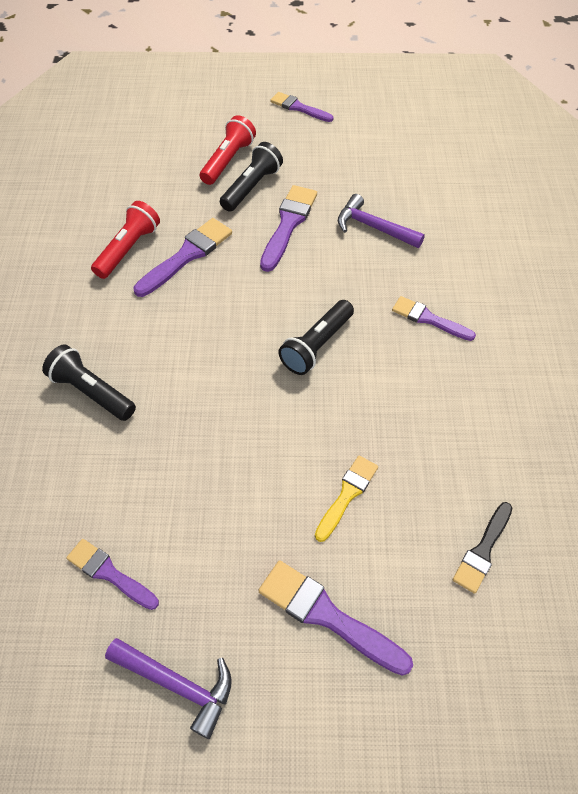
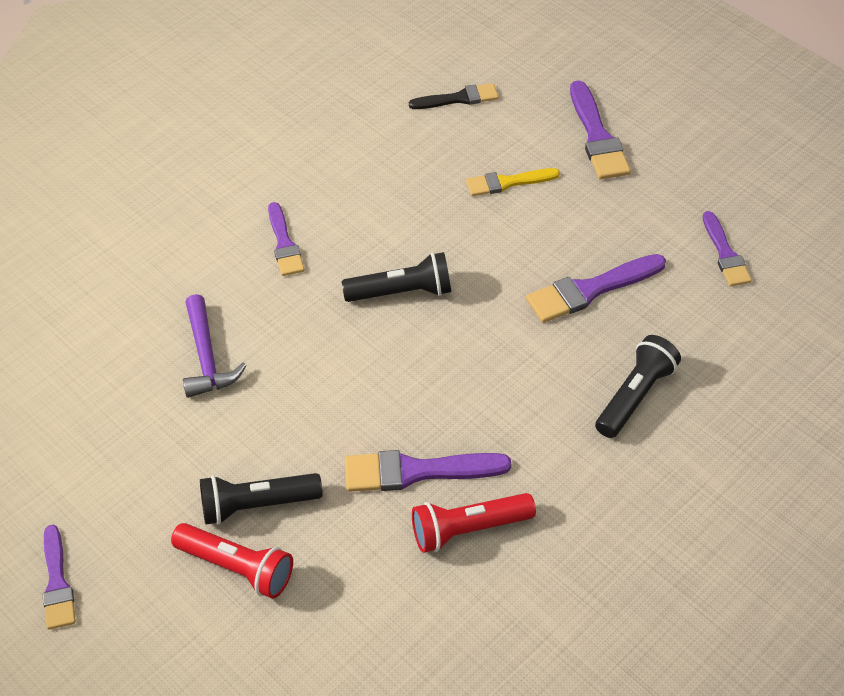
camera: 135 degrees left, 5 degrees down
(92, 392) = (635, 396): black flashlight -> black flashlight turned 135 degrees counterclockwise
(177, 684) = (726, 169): purple hammer -> none
(228, 161) = (236, 567): red flashlight -> red flashlight turned 135 degrees counterclockwise
(288, 224) = (278, 426): purple brush -> purple brush (590, 290)

